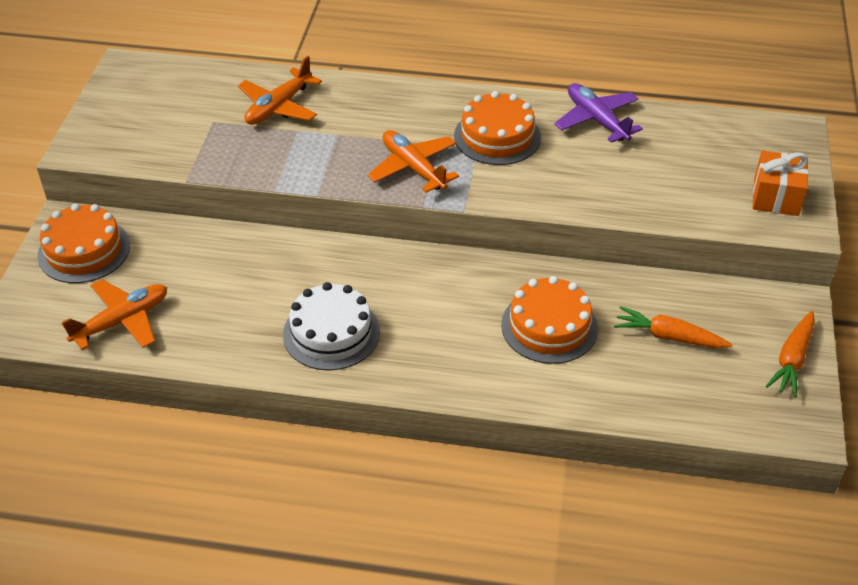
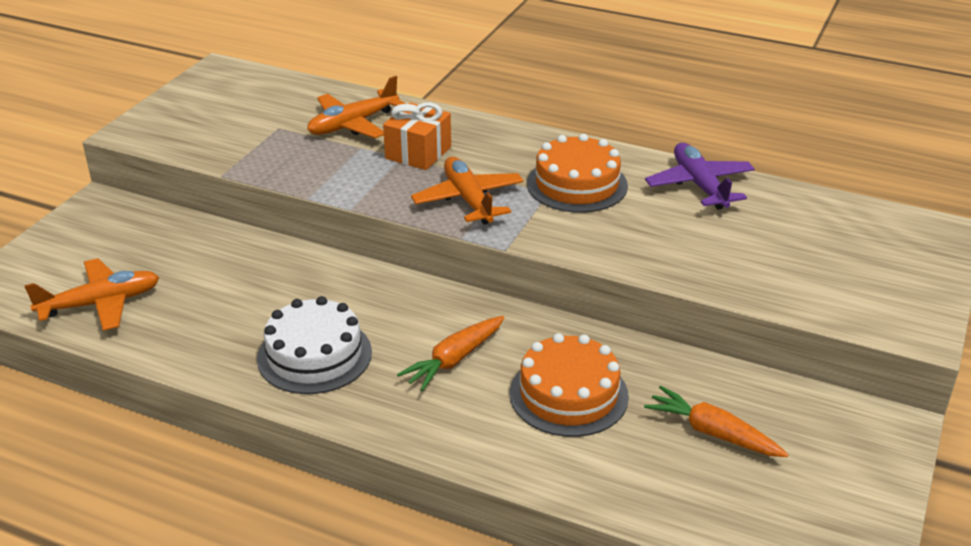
camera: 15 degrees right, 10 degrees down
(84, 250) = (100, 232): orange cake -> none
(776, 197) = (892, 295): orange gift -> orange gift (418, 153)
(792, 360) = (866, 489): orange carrot -> orange carrot (454, 360)

